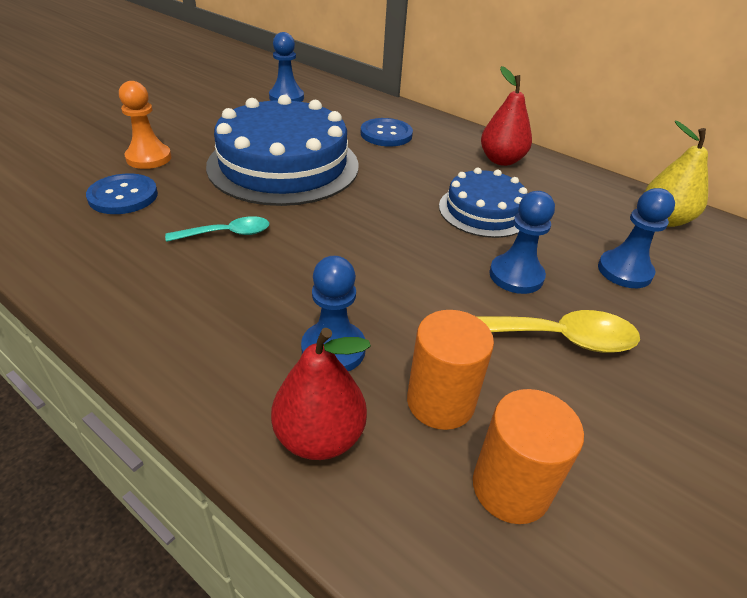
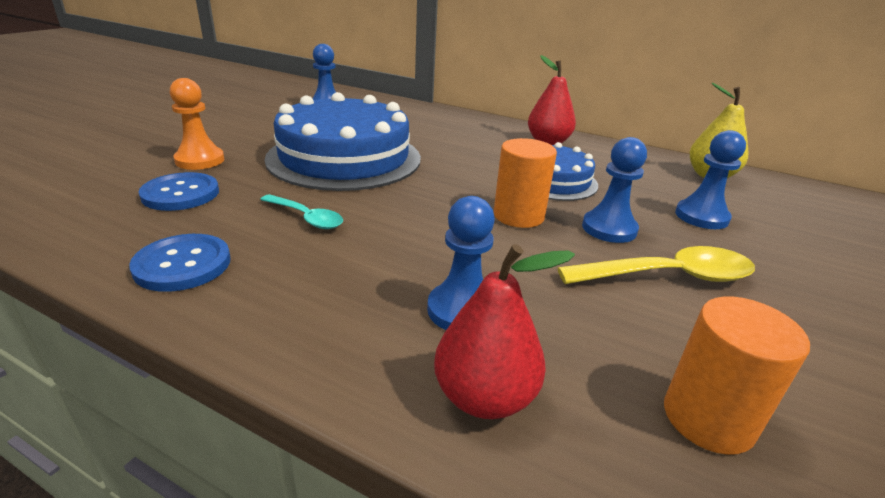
camera: 10 degrees left, 10 degrees down
(226, 234) = (306, 218): turquoise spoon -> turquoise spoon turned 60 degrees clockwise
(386, 134) = (434, 129): blue button -> blue button (182, 264)
(440, 402) = (595, 345): orange cylinder -> orange cylinder (518, 216)

